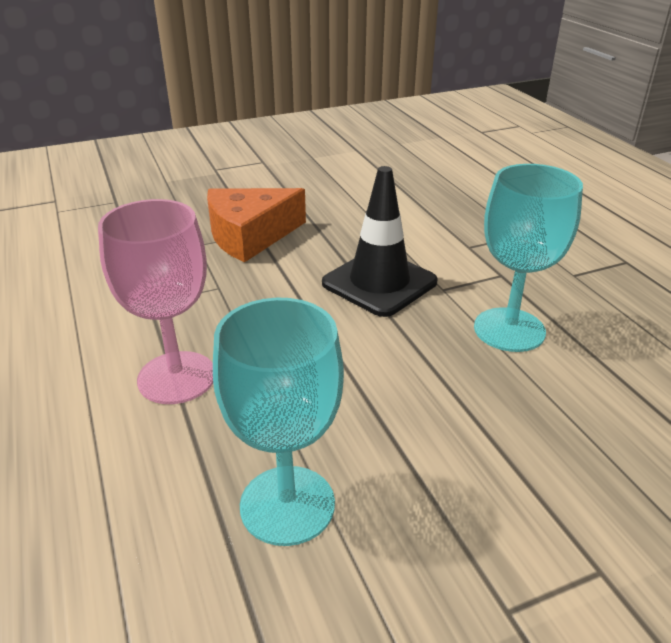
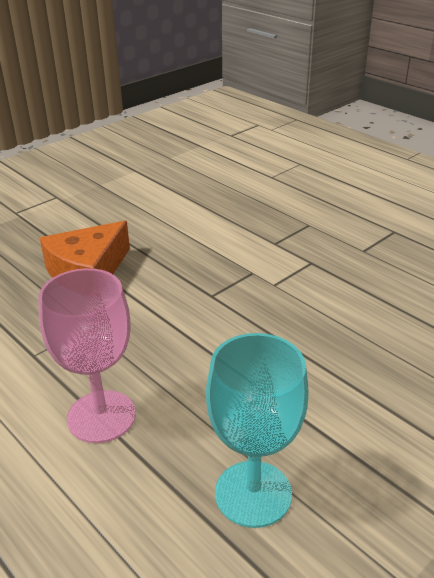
camera: 20 degrees left, 0 degrees up
(379, 283) = (222, 291): black traffic cone -> none
(509, 330) = (340, 307): turquoise goblet -> none

